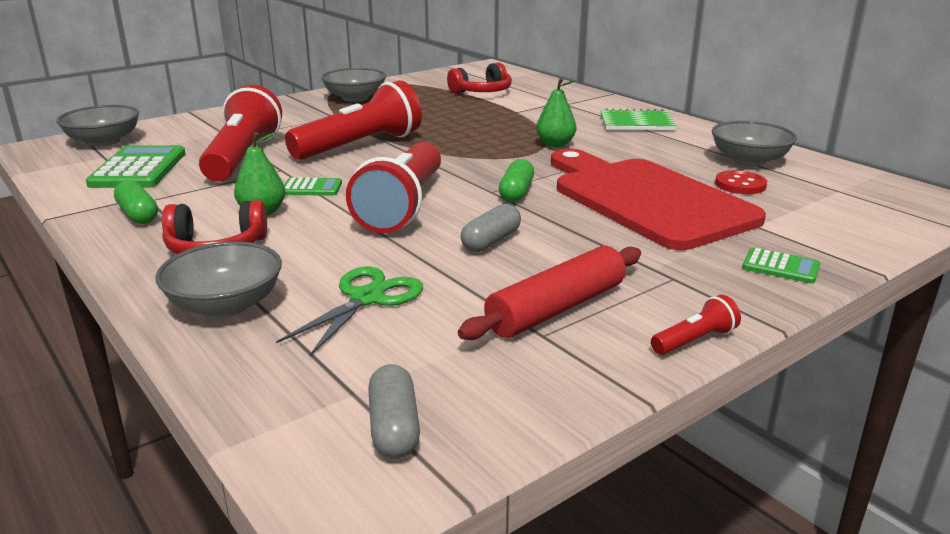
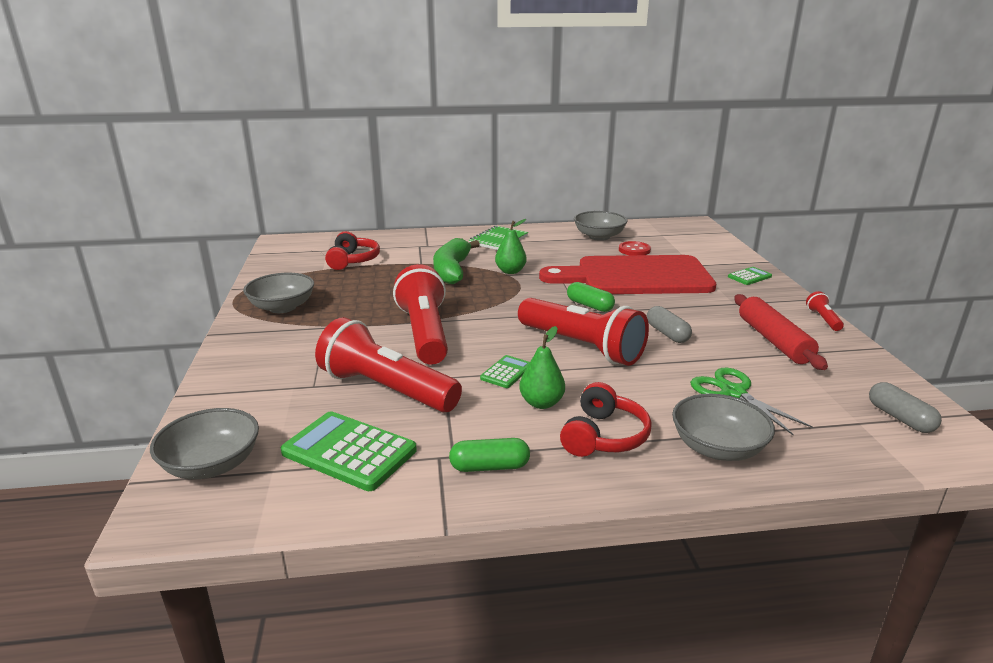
camera: 60 degrees left, 0 degrees up
(394, 427) = (900, 418): grey capsule -> grey capsule turned 45 degrees clockwise
(517, 124) = (452, 270): none -> green banana

